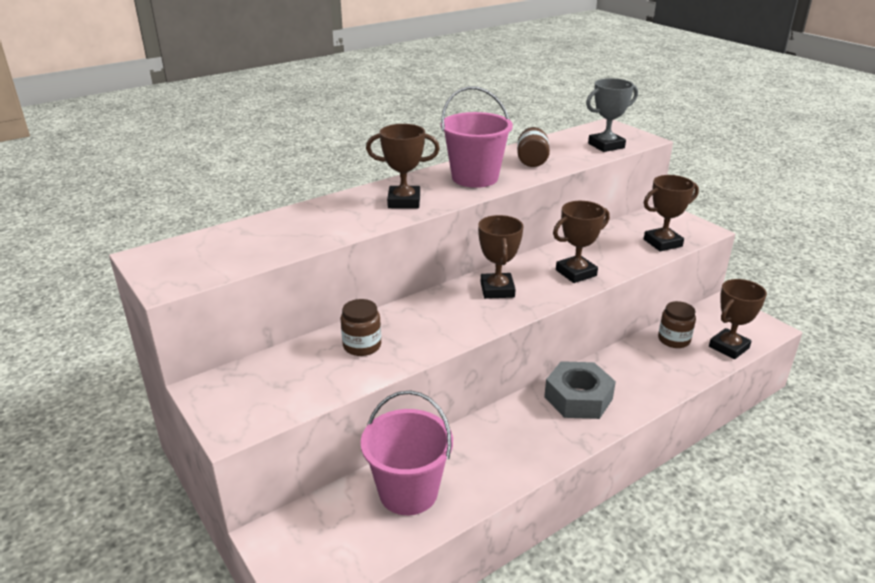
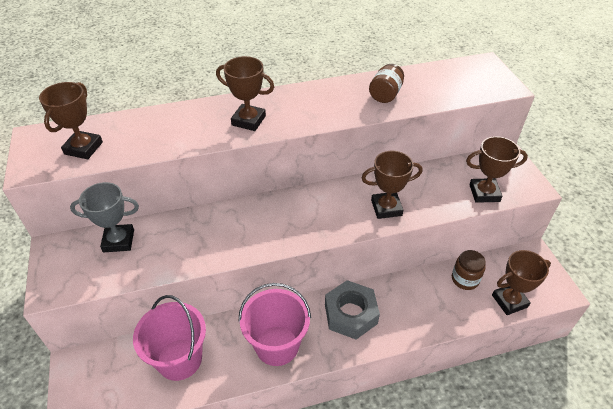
camera: 20 degrees right, 15 degrees up
(362, 346) = (177, 238): brown jar -> none
(475, 178) = (323, 105): pink bucket -> pink bucket (277, 345)
(497, 290) = (311, 209): brown trophy -> brown trophy (83, 148)
(606, 146) = (465, 89): grey trophy -> grey trophy (118, 241)

